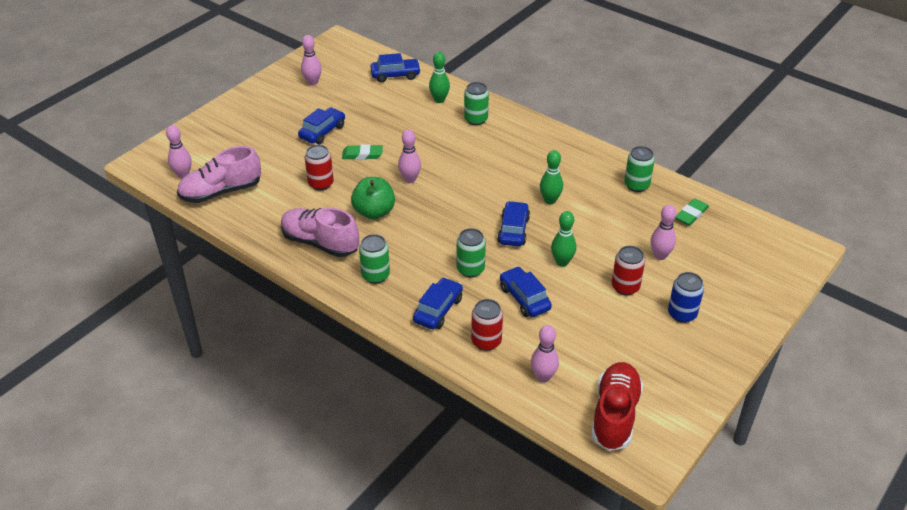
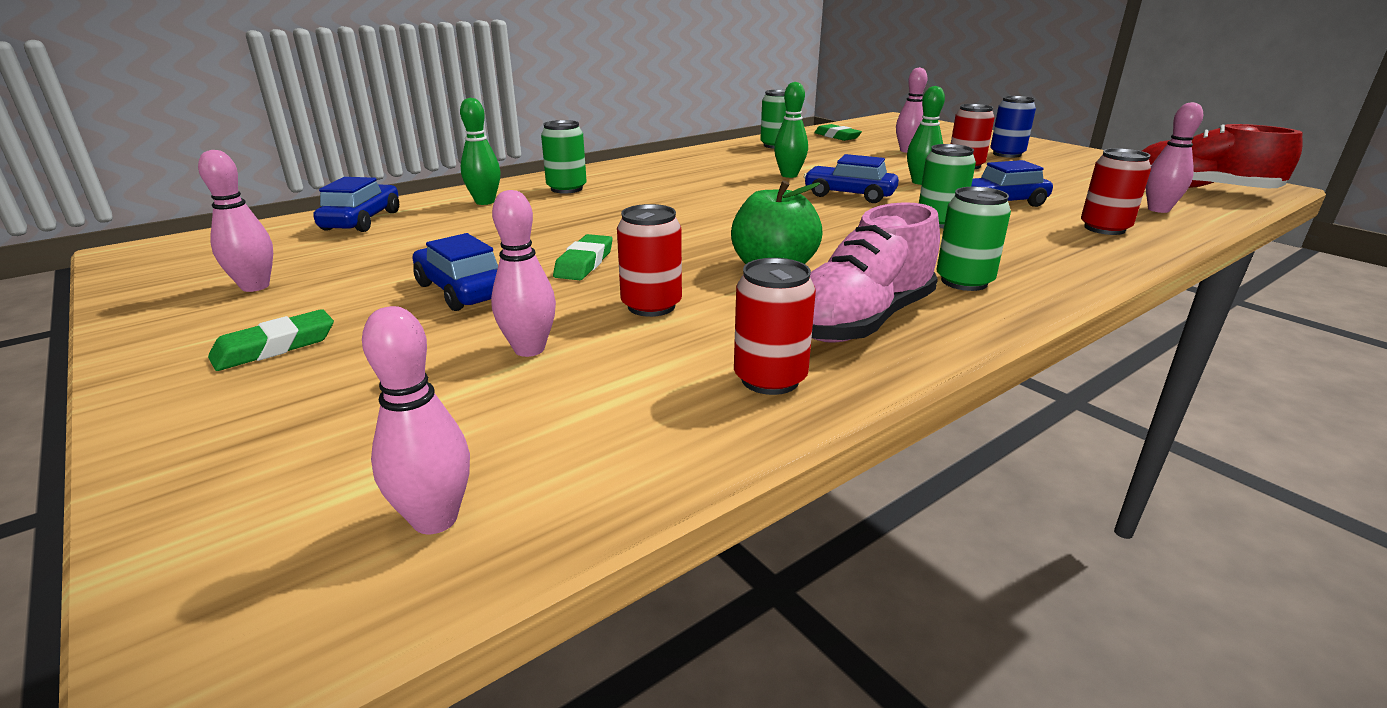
camera: 75 degrees left, 15 degrees down
(221, 192) = (592, 441): pink shoe -> none
(266, 109) = (275, 347): none -> green eraser
(266, 223) = (770, 379): none -> red can
(410, 179) = (690, 236): pink bowling pin -> pink bowling pin (529, 349)
(438, 310) = (1044, 248): blue car -> none

